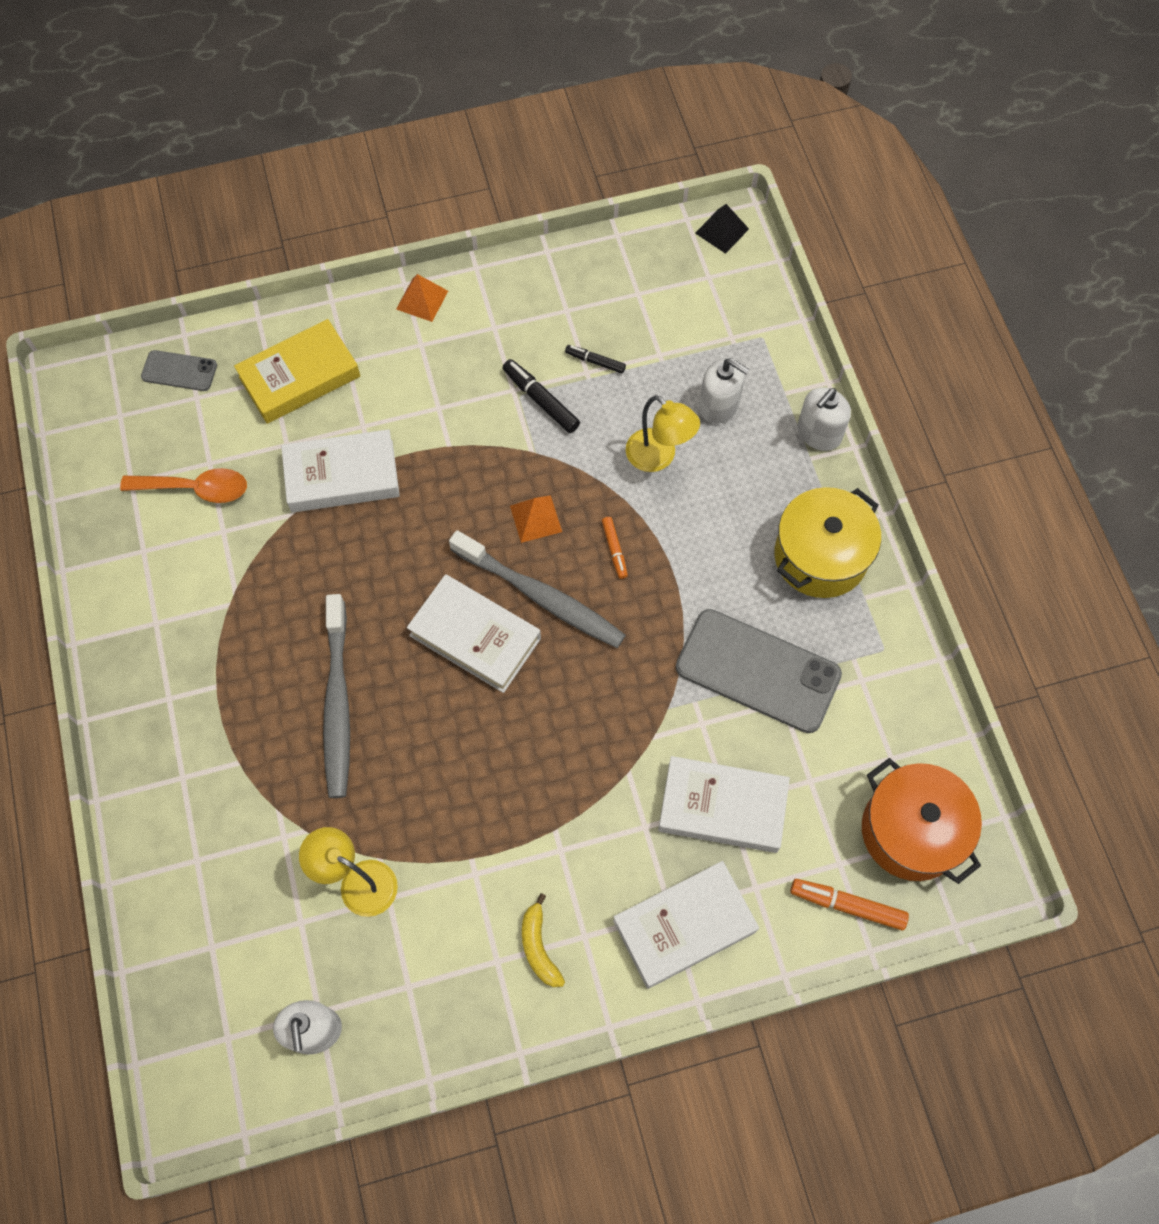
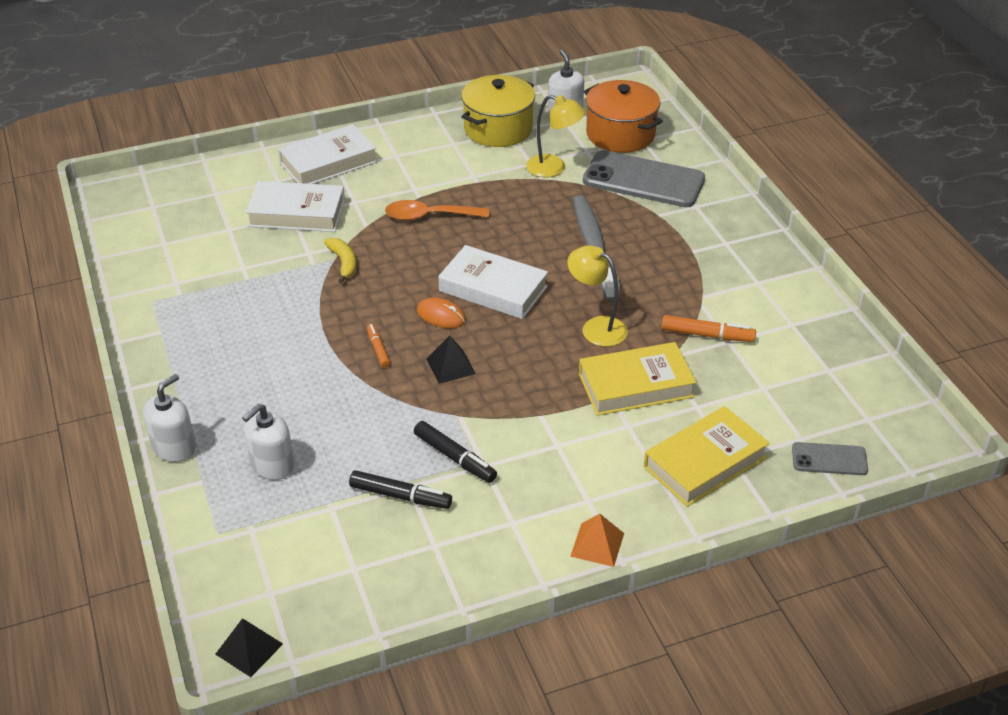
camera: 175 degrees right, 25 degrees down
(195, 489) = (767, 368): orange spoon -> orange spoon (429, 216)
(342, 476) = (635, 385): white book -> yellow book
(535, 518) = (450, 366): orange pyramid -> black pyramid
(539, 947) = (426, 150): yellow banana -> yellow banana (343, 263)
(541, 596) = (441, 316): grey toothbrush -> orange mouse
(595, 362) = (400, 496): black marker -> black marker, size x1.58
(658, 457) = (336, 418): yellow lamp -> yellow lamp (596, 327)
(719, 405) = (272, 465): white soap dispenser -> white soap dispenser turned 75 degrees counterclockwise
(758, 671) = (260, 283): grey phone -> grey phone (643, 180)
(820, 556) = (193, 355): yellow pot -> yellow pot (498, 129)
(847, 905) = (214, 176): orange marker -> orange marker (707, 335)
(911, 831) = (159, 210): orange pot -> orange pot (620, 134)

